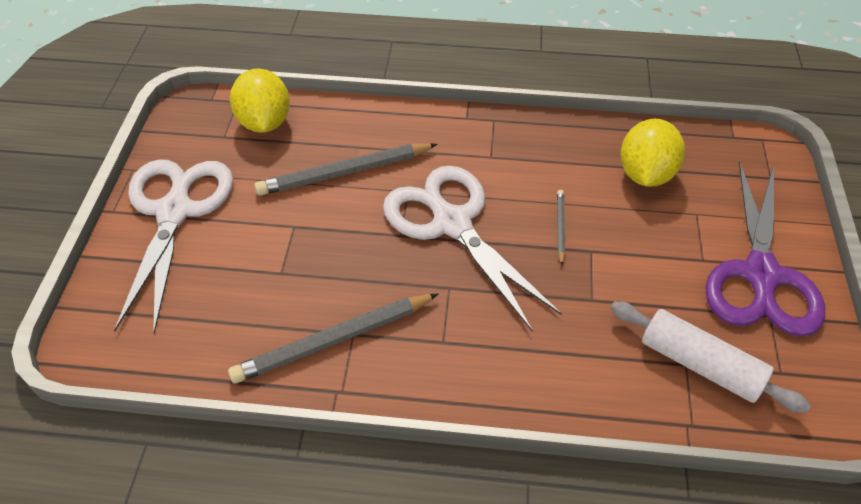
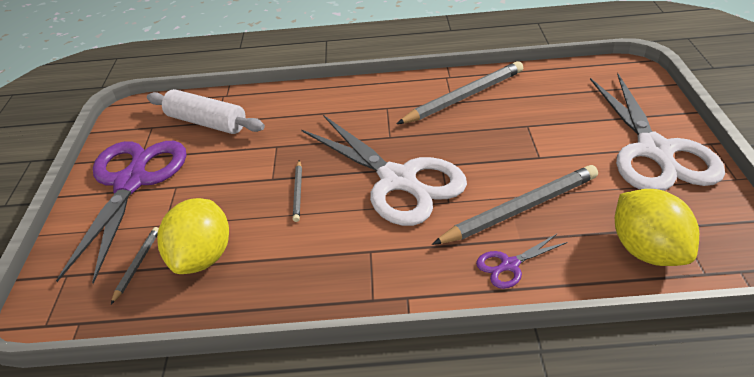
camera: 175 degrees right, 10 degrees down
(378, 128) = (509, 265): none -> purple scissors
(706, 176) = (137, 265): none -> grey pencil

